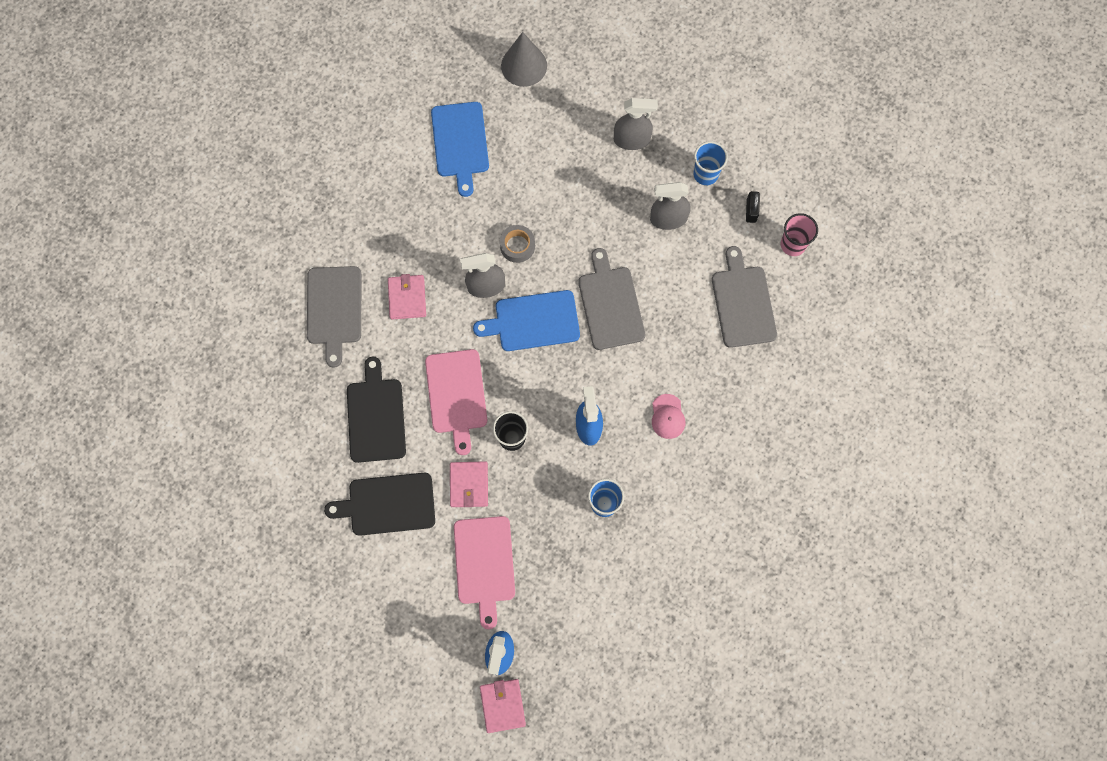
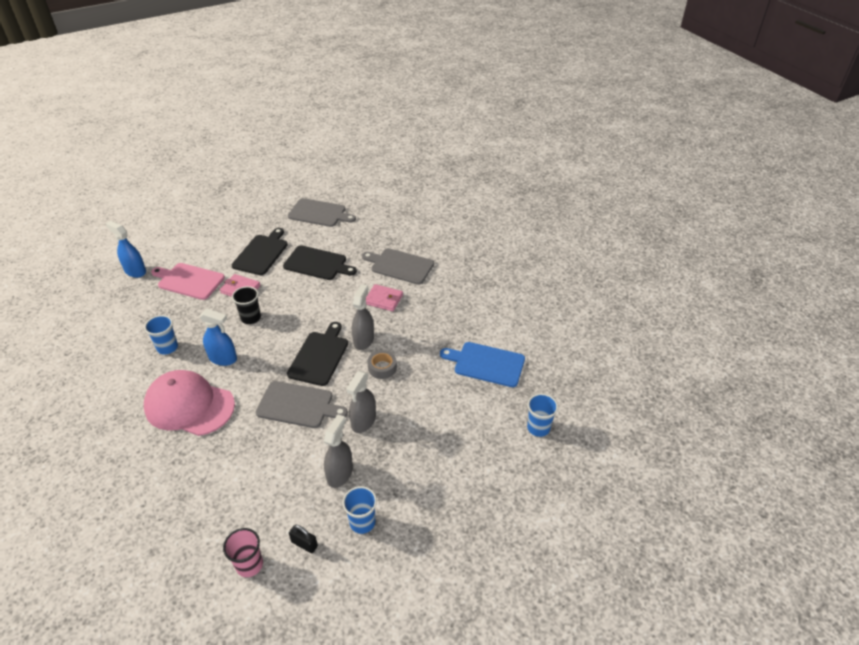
camera: 115 degrees right, 30 degrees down
(456, 395) = (300, 302): pink cutting board -> none
(502, 705) = (109, 263): pink wallet -> none
(524, 65) = (538, 428): grey cone -> blue cup
(533, 321) = (319, 356): blue cutting board -> black cutting board
(632, 140) = (428, 478): grey spray bottle -> grey spray bottle (363, 421)
(667, 416) = (189, 406): pink cap -> pink cap, size x2.41
(743, 303) = (230, 496): grey cutting board -> grey cutting board (319, 213)

